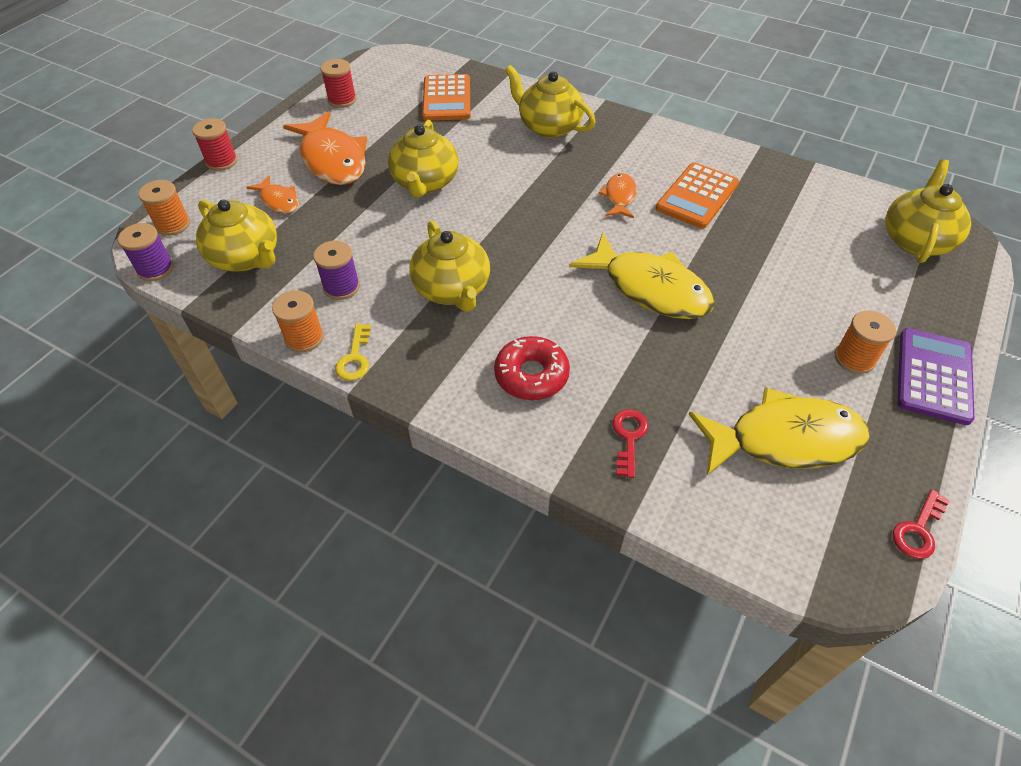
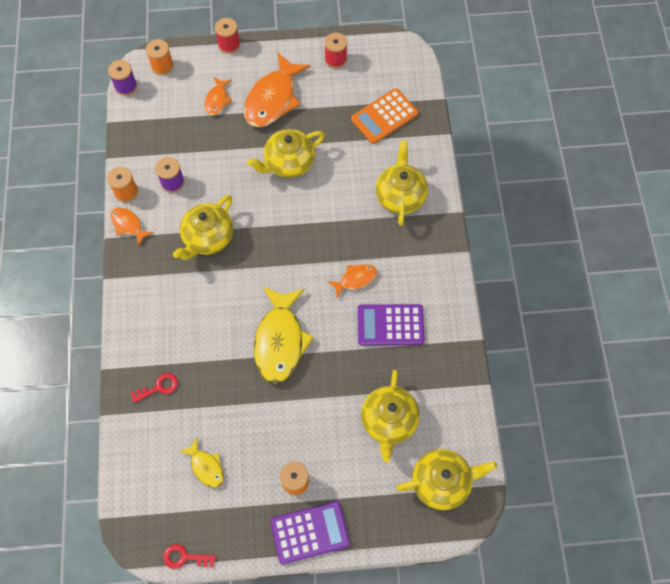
camera: 55 degrees right, 15 degrees up
(246, 258) = (162, 120): yellow teapot -> yellow teapot (388, 421)
(355, 358) = (128, 225): yellow key -> orange fish
(531, 375) = (171, 316): red donut -> none
(697, 196) = (390, 325): orange calculator -> purple calculator
(784, 440) = (206, 466): yellow fish -> yellow fish, size x0.51

